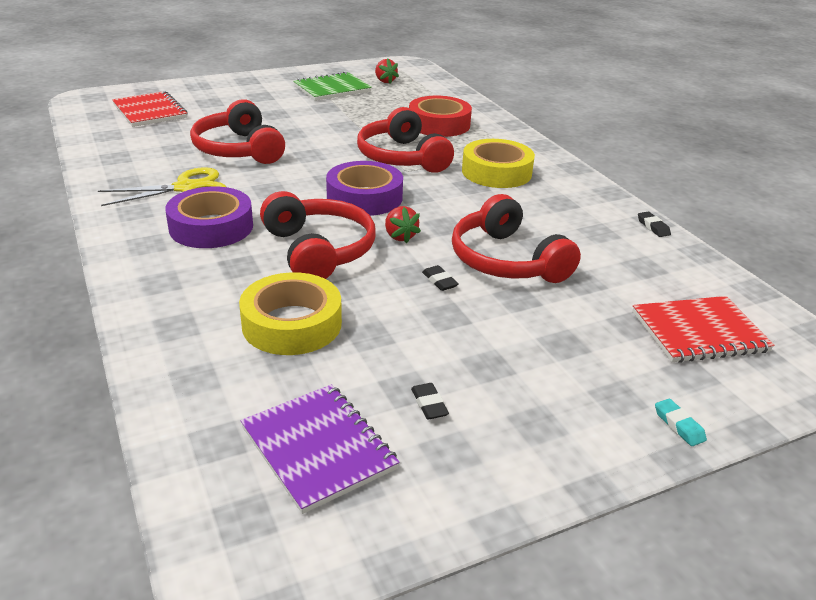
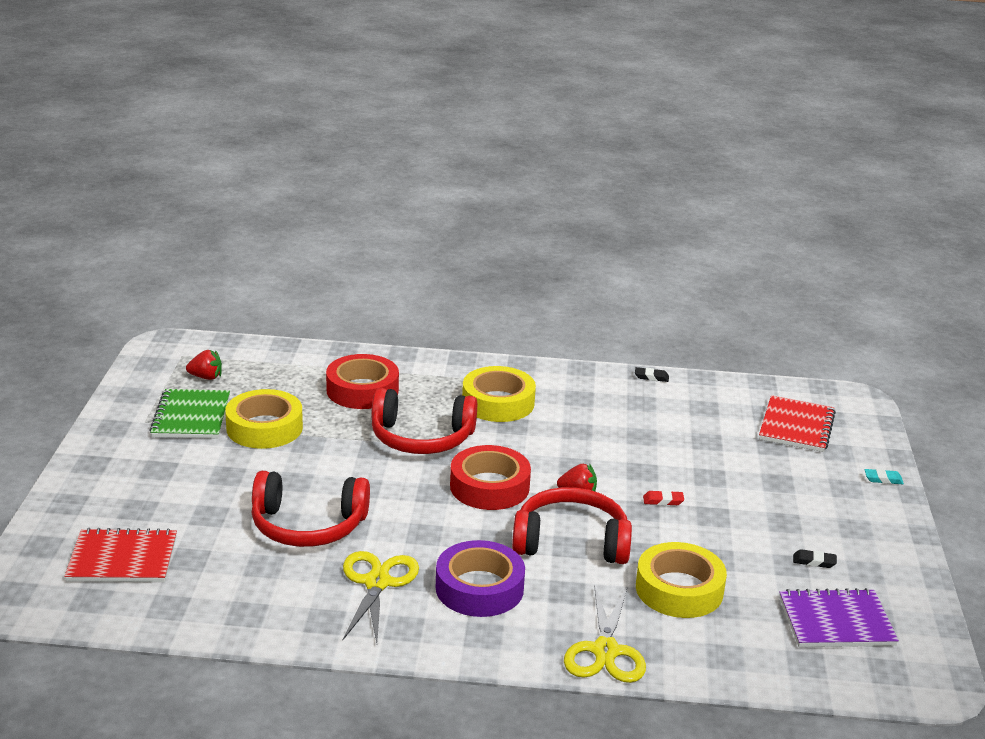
camera: 60 degrees left, 5 degrees down
(158, 306) = (605, 651): none -> yellow scissors
(346, 109) = (264, 428): none -> yellow tape
(364, 197) = (489, 486): purple tape -> red tape
(439, 281) = (663, 501): black eraser -> red eraser
(507, 260) = (654, 459): red headphones -> none

